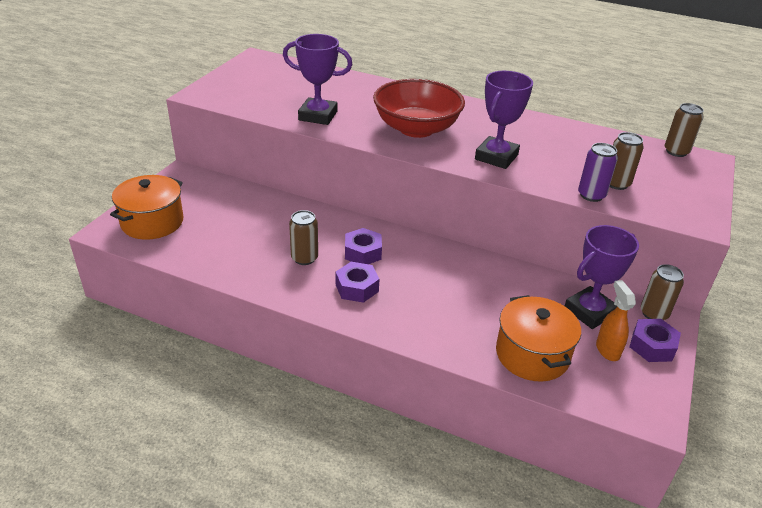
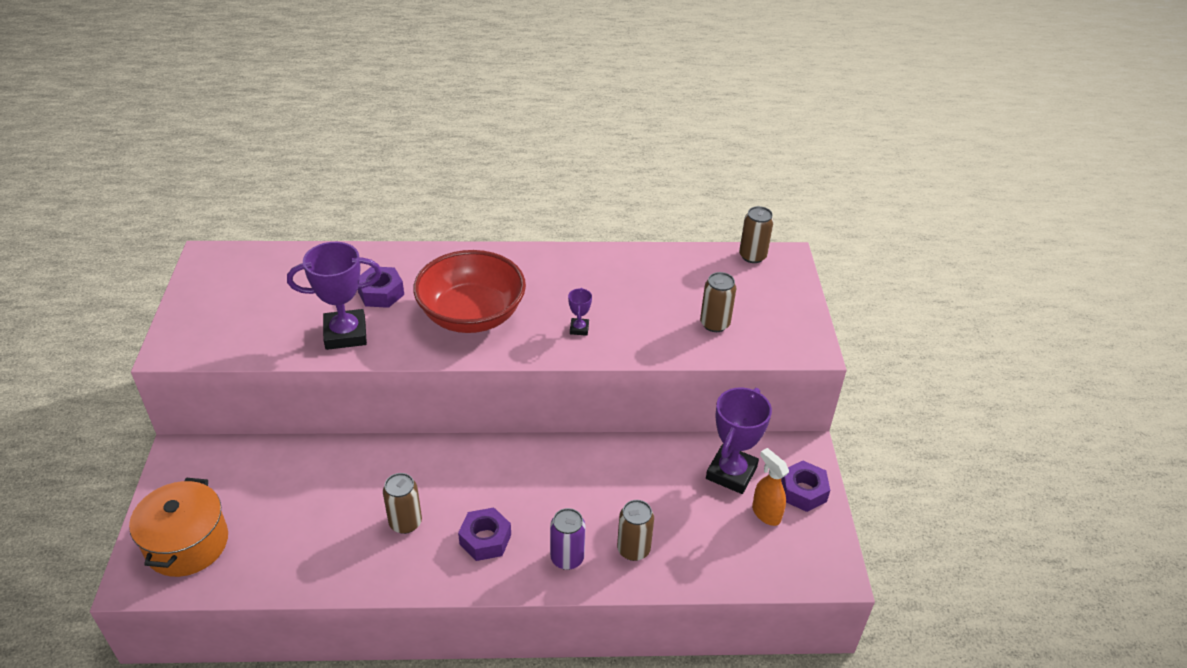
camera: 25 degrees left, 5 degrees up
(362, 252) = (467, 488): purple nut -> purple nut (381, 293)
(496, 157) = (579, 329): purple trophy -> purple trophy, size x0.46
(532, 354) = (700, 549): orange pot -> none
(591, 195) = (697, 350): purple can -> purple can (567, 558)
(654, 313) = (790, 451): brown can -> brown can (633, 549)

